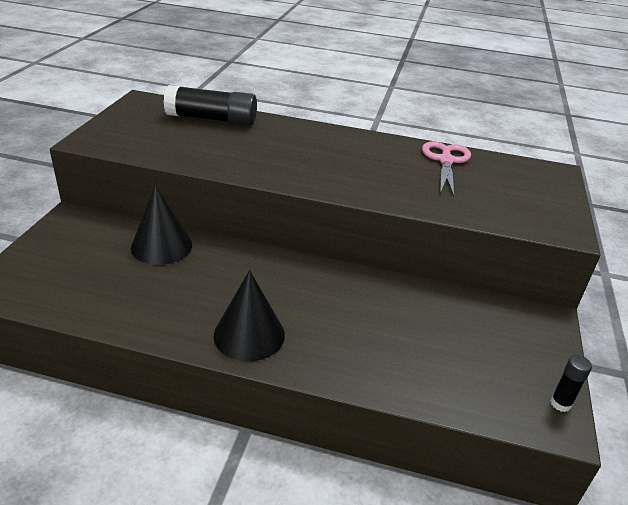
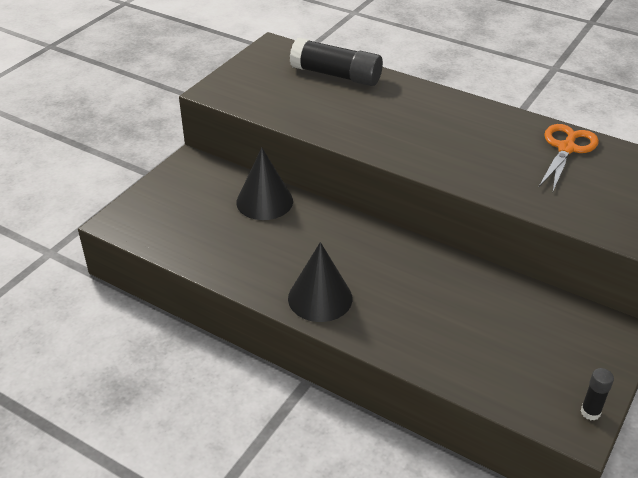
camera: 20 degrees right, 5 degrees up
(446, 161) = (566, 148): pink scissors -> orange scissors

